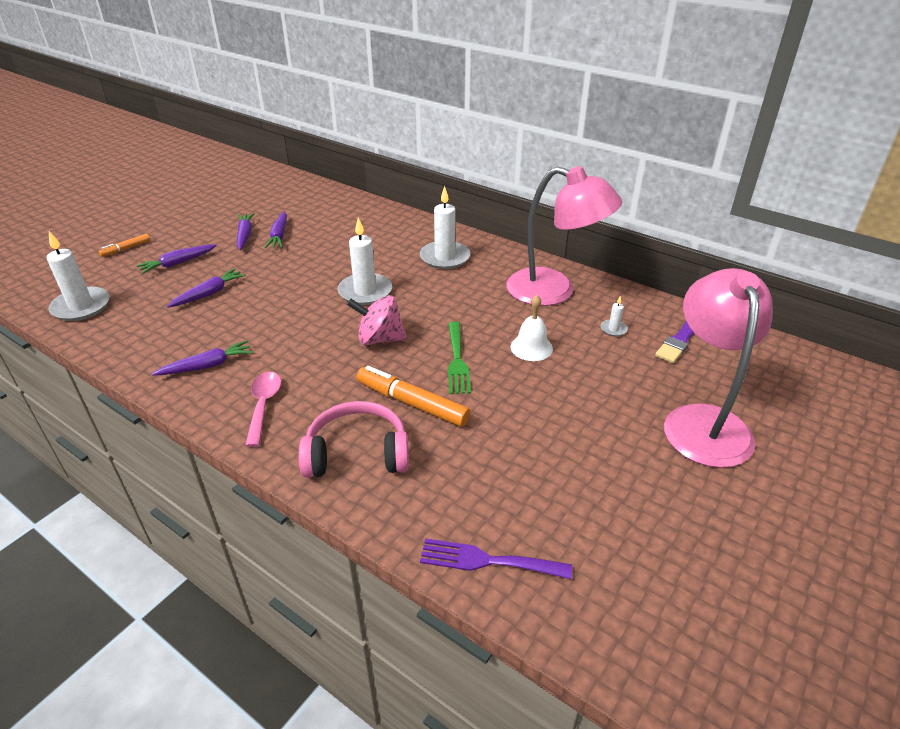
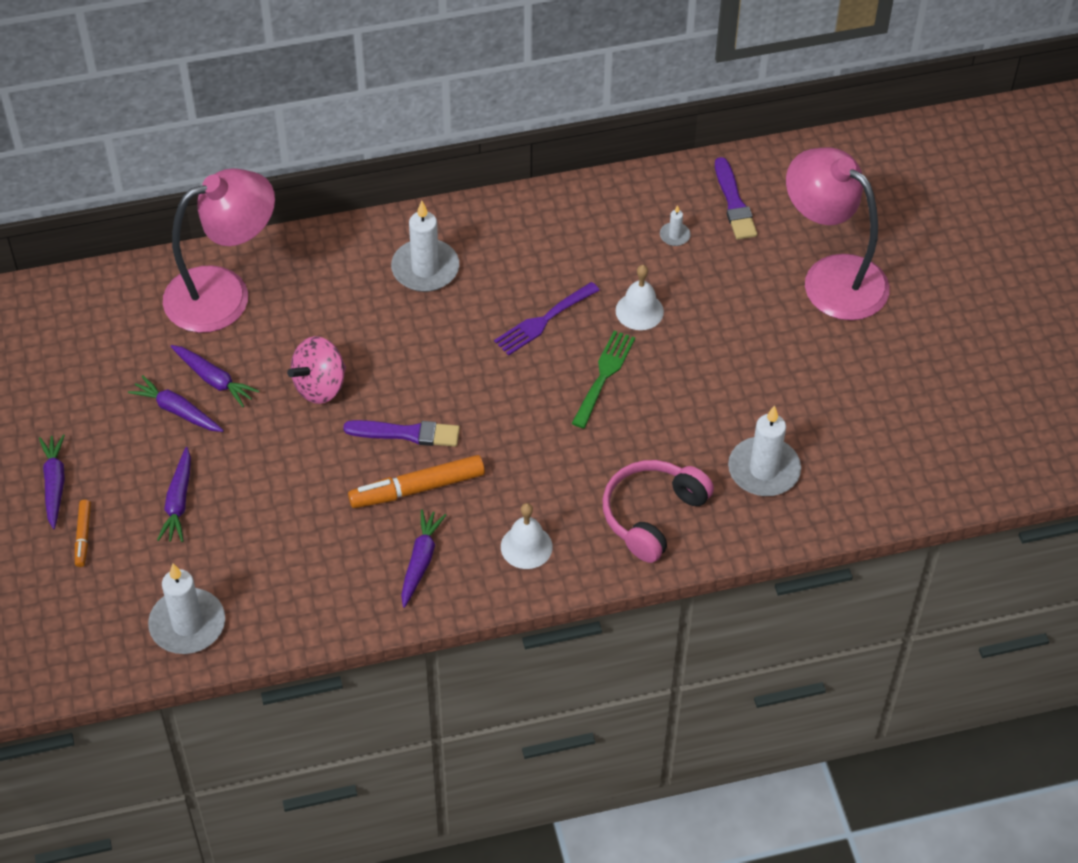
camera: 50 degrees left, 15 degrees up
(209, 294) = (281, 502): purple carrot -> purple carrot (55, 484)
(263, 405) = (526, 546): pink spoon -> white bell
(311, 310) = (406, 433): none -> purple brush
(365, 292) = (419, 372): white candle -> white candle (764, 470)
(379, 339) = (513, 409): pink spinning top -> pink spinning top (320, 386)
(412, 403) = (628, 442): orange marker -> orange marker (417, 489)
(457, 361) = (604, 375): green fork -> green fork turned 105 degrees counterclockwise
(487, 561) = (829, 504): purple fork -> purple fork (543, 321)
(554, 291) = (576, 230): pink lamp -> pink lamp (224, 293)

